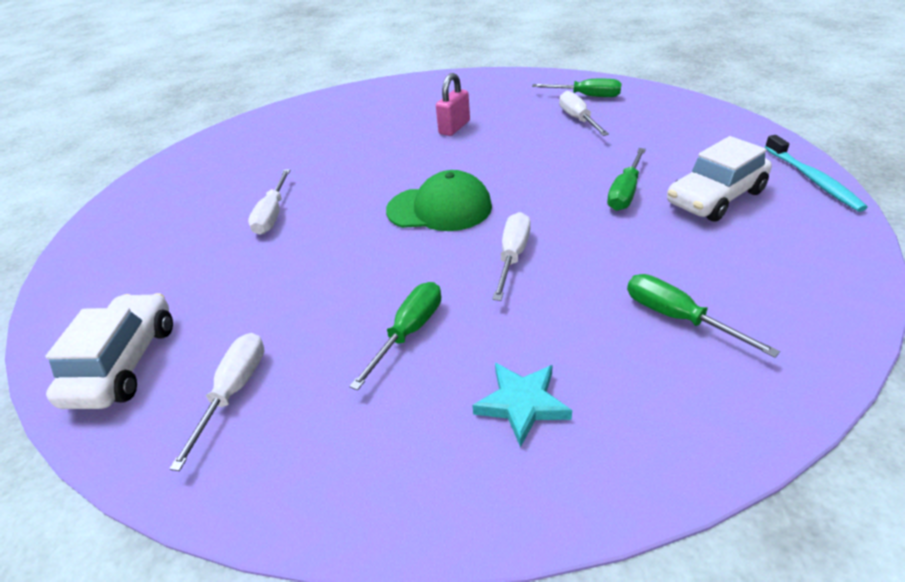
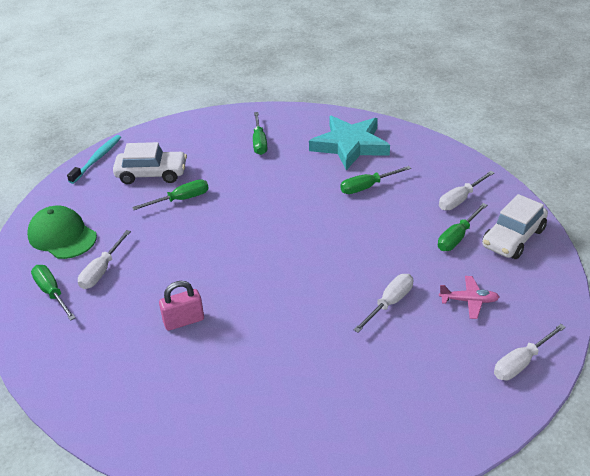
camera: 145 degrees left, 0 degrees up
(179, 254) = (469, 301): none -> pink plane
(217, 322) = (457, 237): none -> green screwdriver
(439, 208) = (284, 245): green cap -> green cap (62, 236)
(512, 256) = (283, 196): white screwdriver -> white screwdriver (521, 363)
(522, 404) = (350, 145): turquoise star -> turquoise star, size x1.94

